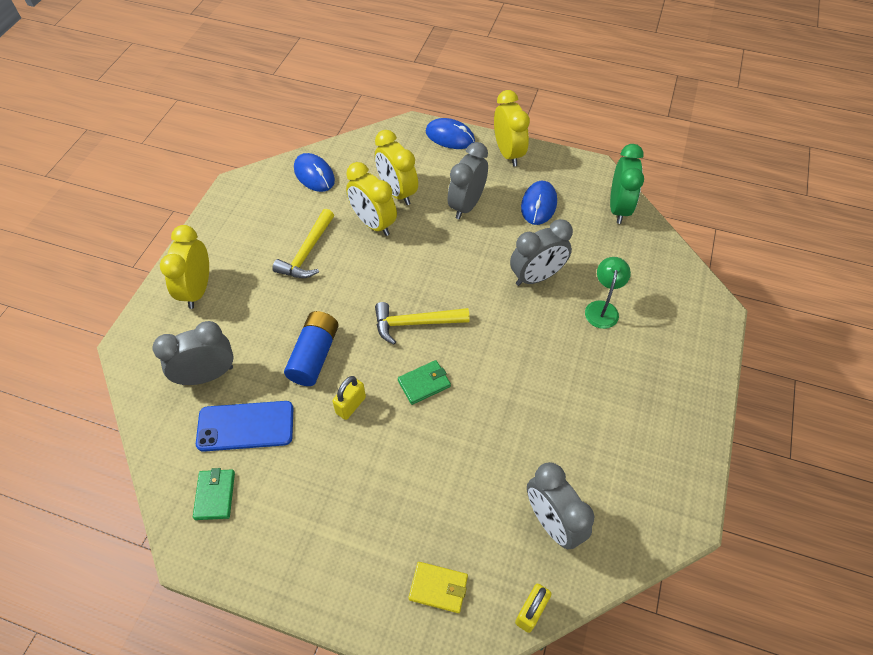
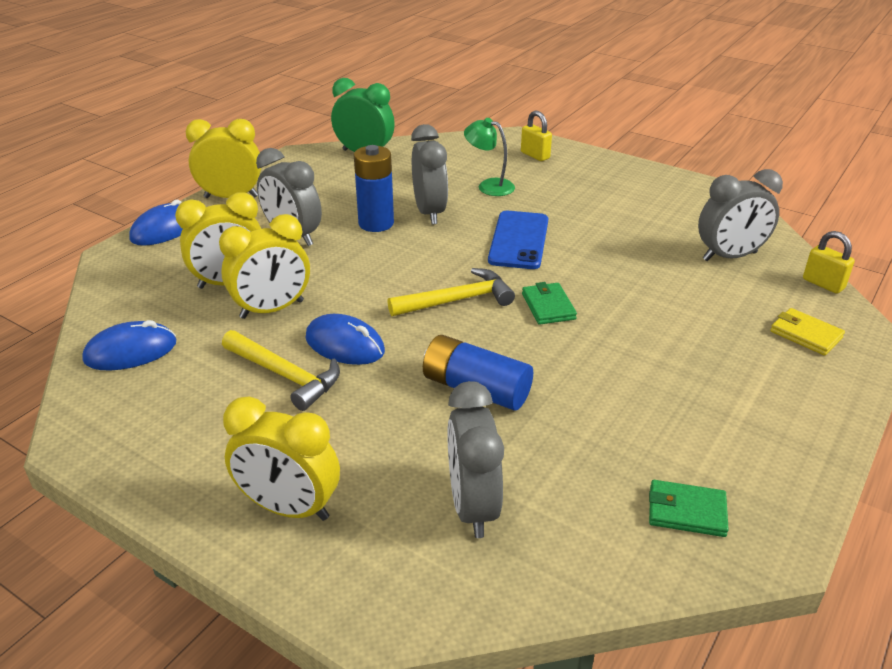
camera: 75 degrees left, 20 degrees down
(245, 426) = (576, 469): blue phone -> blue phone (518, 240)
(351, 405) = (565, 366): yellow padlock -> yellow padlock (535, 155)
(415, 323) = (457, 300): yellow hammer -> yellow hammer turned 120 degrees counterclockwise
(438, 588) = (805, 334): yellow wallet -> yellow wallet turned 75 degrees counterclockwise
(505, 247) = (376, 223): none -> blue battery
(539, 205) = (327, 193): blue mouse -> blue mouse (345, 344)

